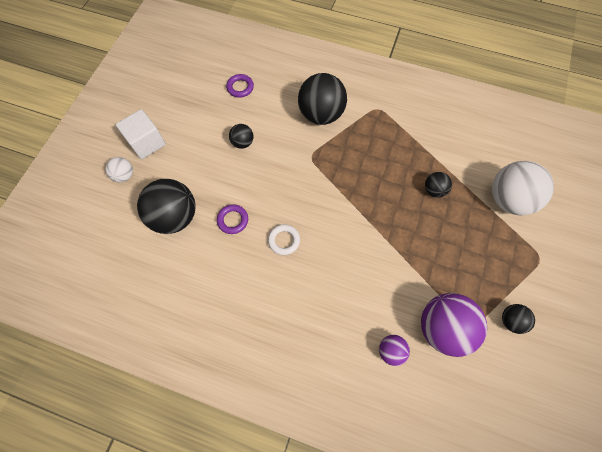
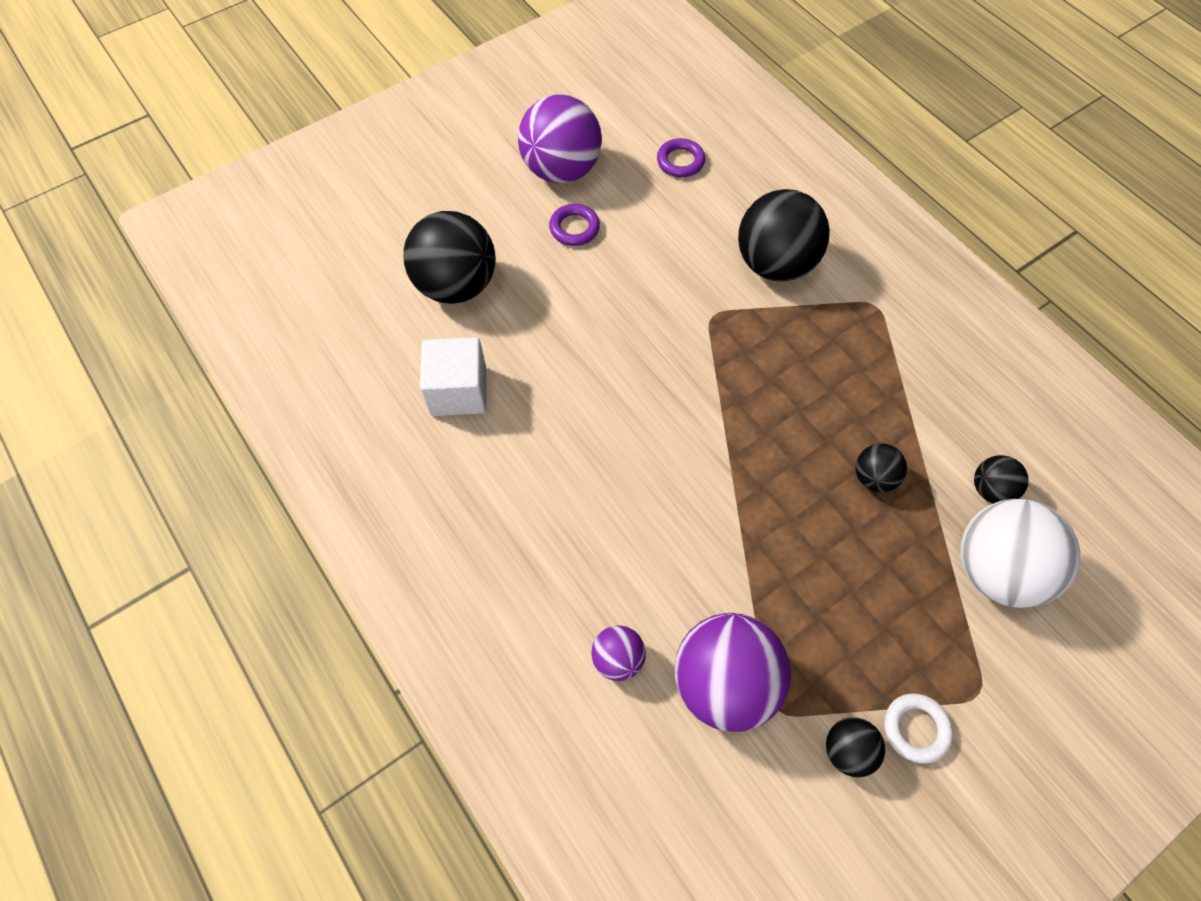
camera: 35 degrees right, 5 degrees down
(124, 175) = (431, 194): white ball -> none
(146, 143) = (492, 167): white cube -> white cube (458, 391)
(184, 124) = (561, 170): none -> purple ball
(233, 220) = (530, 336): purple ring -> purple ring (574, 228)
(242, 143) = (625, 240): black ball -> black ball (990, 489)
(284, 240) = (580, 407): white ring -> white ring (916, 729)

